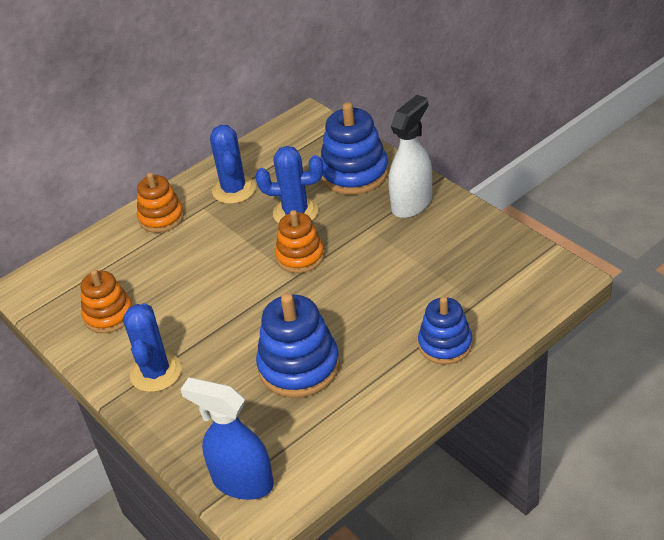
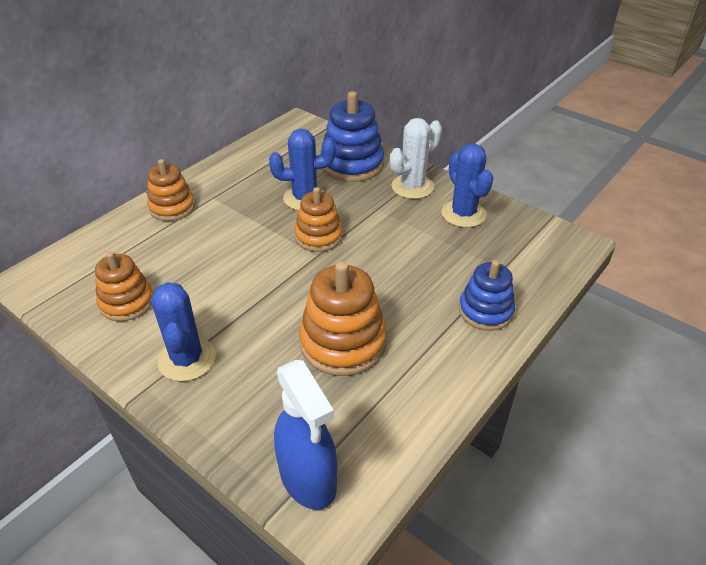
camera: 15 degrees left, 0 degrees up
(234, 190) = (241, 181): blue cactus -> blue cactus (463, 214)
(242, 482) = (308, 478): blue spray bottle -> blue spray bottle turned 135 degrees counterclockwise
(299, 366) = (343, 342): blue stacking toy -> orange stacking toy
(412, 203) = (412, 187): white spray bottle -> white cactus

